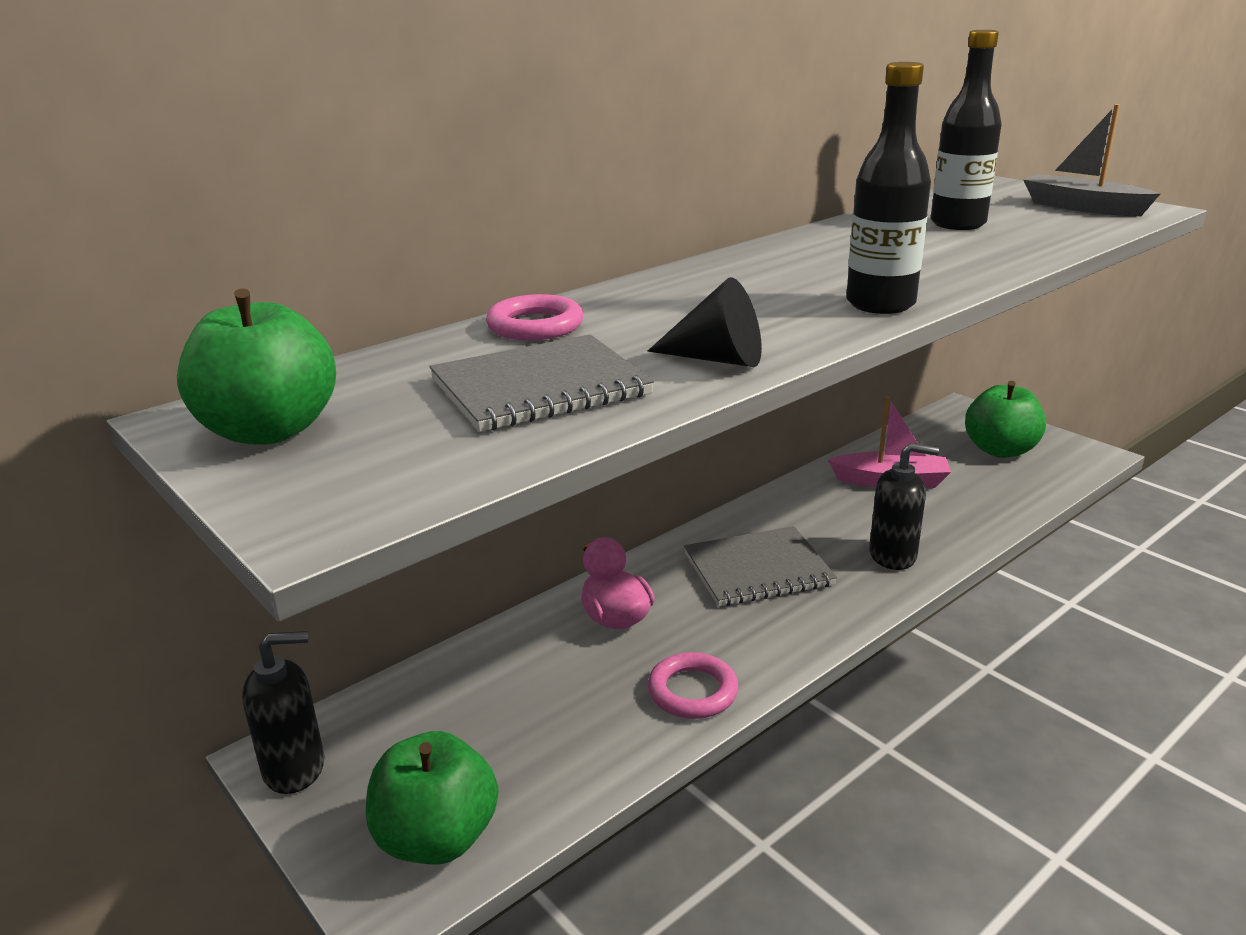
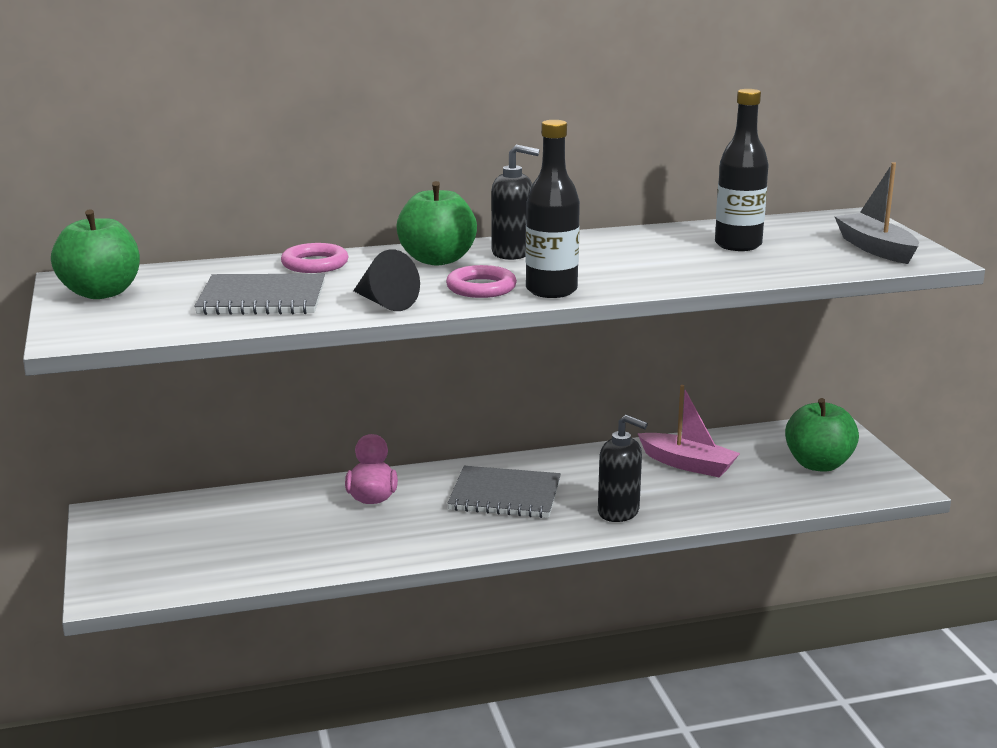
camera: 25 degrees right, 5 degrees down
(295, 768) = (109, 522): black soap dispenser -> black soap dispenser (512, 253)
(437, 838) = (154, 574): green apple -> green apple (437, 260)
(692, 691) = (375, 550): pink ring -> pink ring (481, 288)

